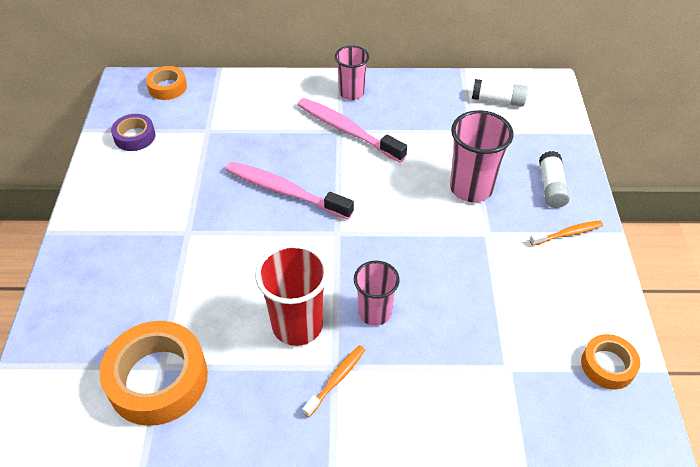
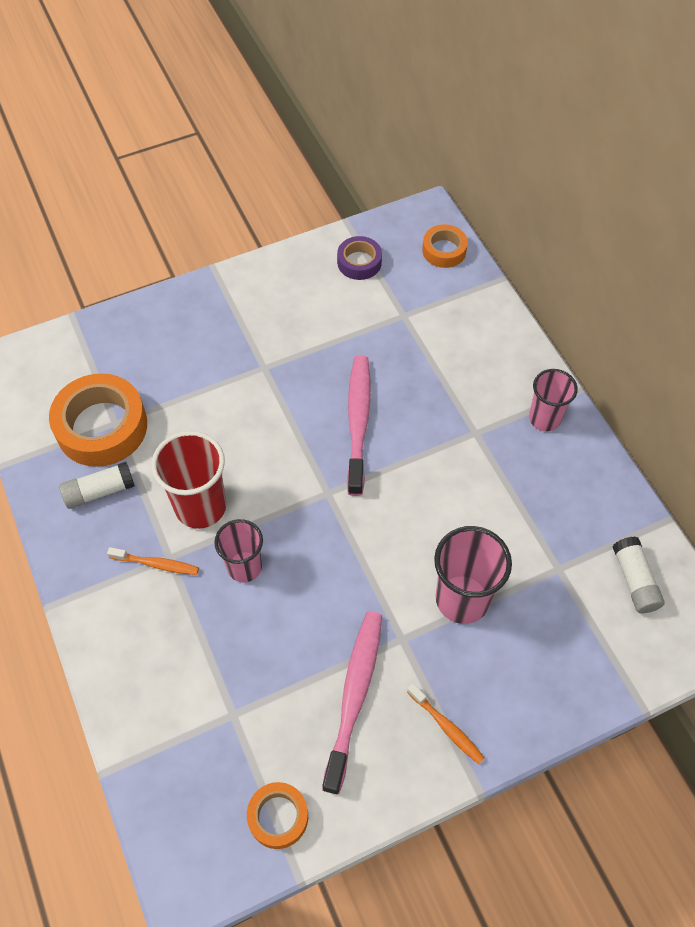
camera: 65 degrees right, 10 degrees up
(347, 130) = (480, 440): pink toothbrush -> pink toothbrush (354, 695)
(551, 187) = (514, 688): white glue stick -> white glue stick (99, 491)

